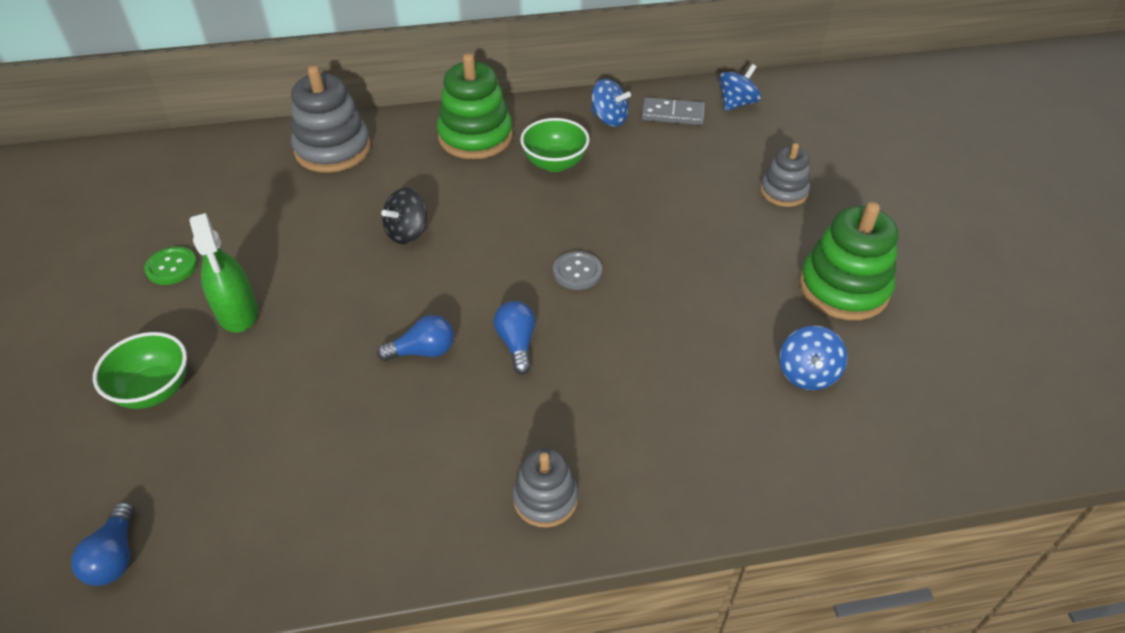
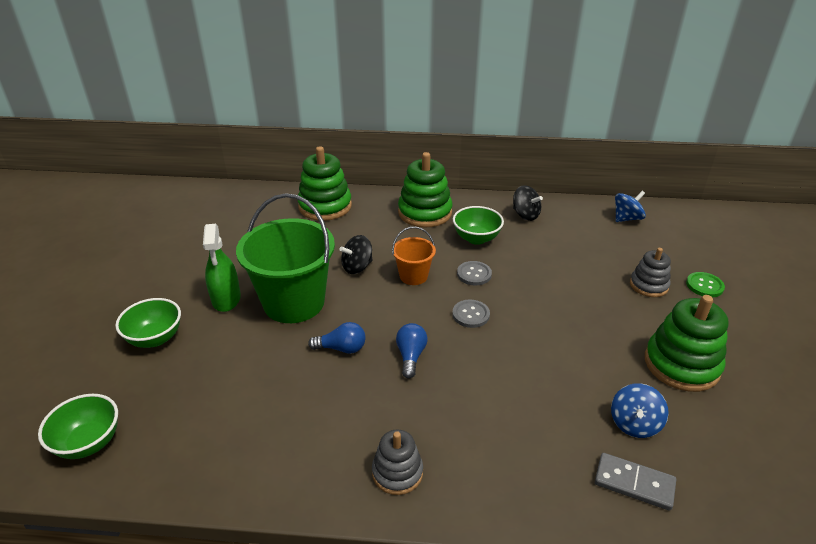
camera: 15 degrees right, 10 degrees down
(115, 556) = (89, 442): blue light bulb -> green bowl
(171, 267) = (195, 263): green button -> green button (704, 286)
(333, 149) = (325, 206): grey stacking toy -> green stacking toy
(336, 299) = (294, 302): none -> green bucket
(487, 231) = (413, 276): none -> orange bucket
(566, 215) = (474, 274): none -> grey button
(609, 119) = (525, 215): blue spinning top -> black spinning top
(673, 114) = (574, 218): grey domino -> grey domino (634, 483)

